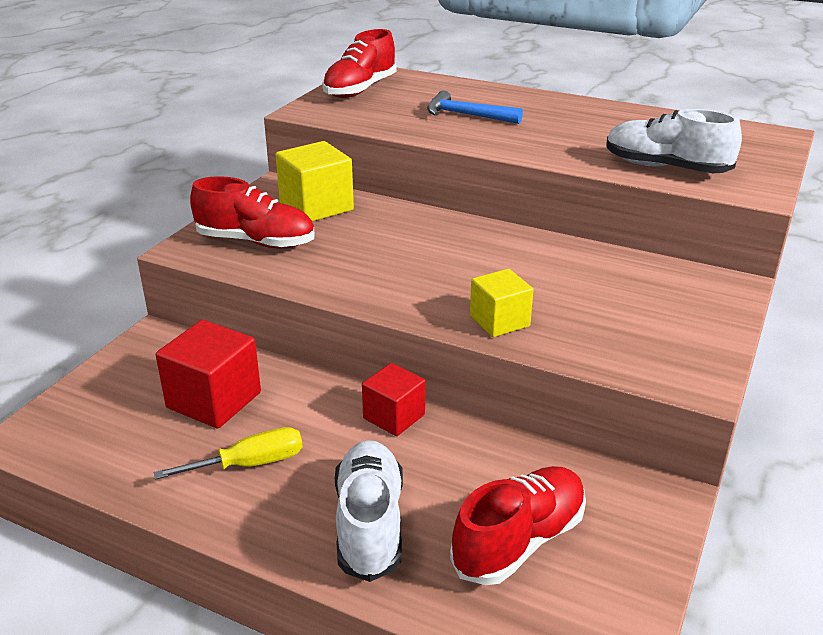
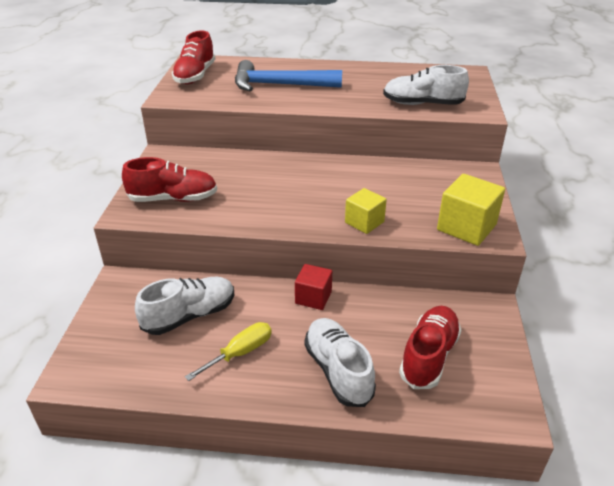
camera: 20 degrees left, 5 degrees up
(214, 400) = (190, 315): red cube -> white shoe
(316, 207) = (199, 165): yellow cube -> yellow cube (466, 227)
(466, 115) = (279, 85): blue hammer -> blue hammer, size x1.65

